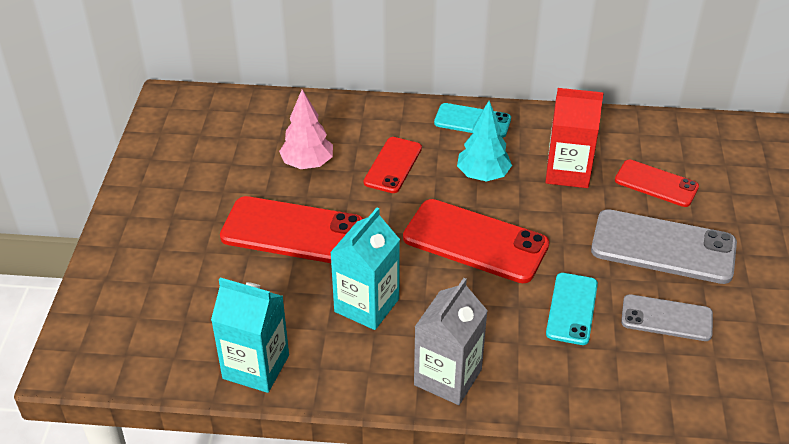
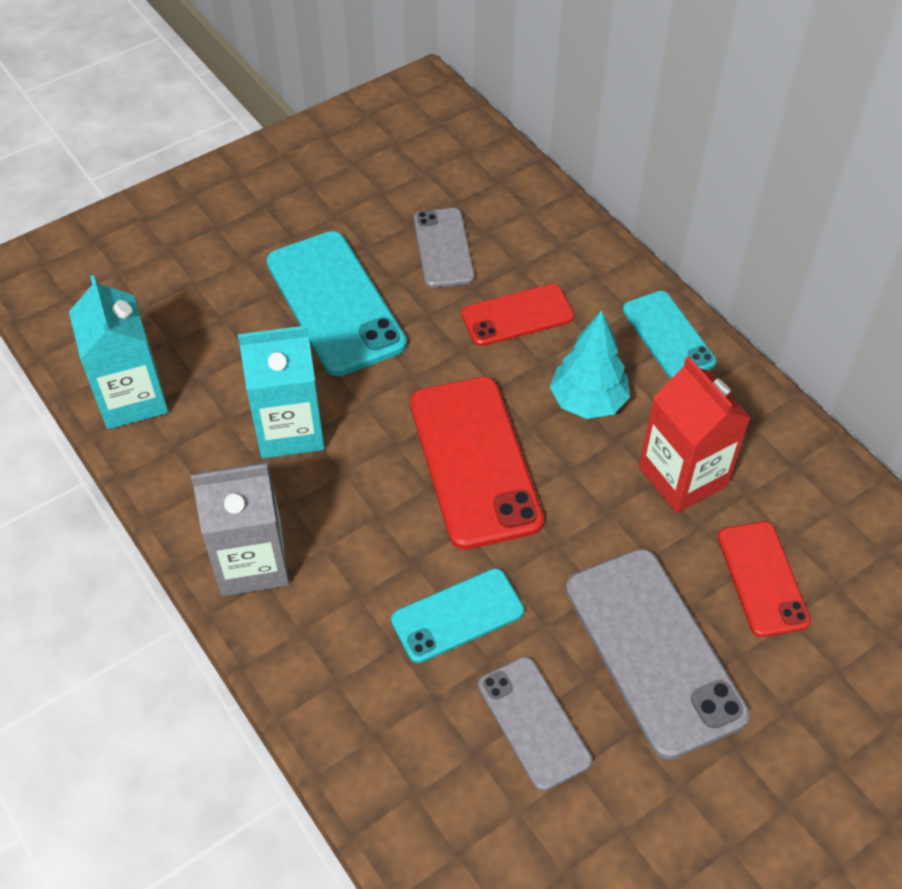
camera: 50 degrees right, 10 degrees up
(293, 231) = (335, 303): red phone -> turquoise phone
(307, 164) = (443, 248): pink tree -> grey phone

